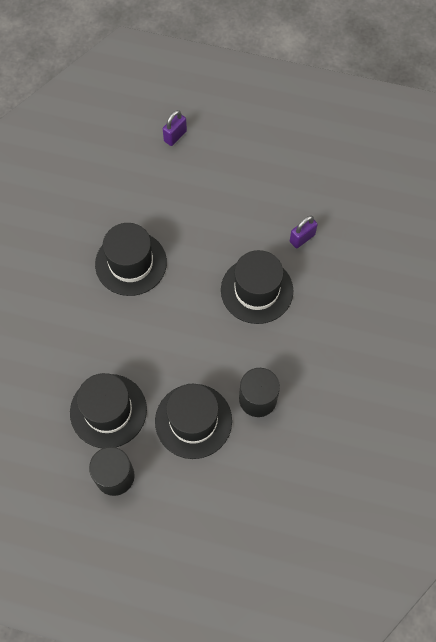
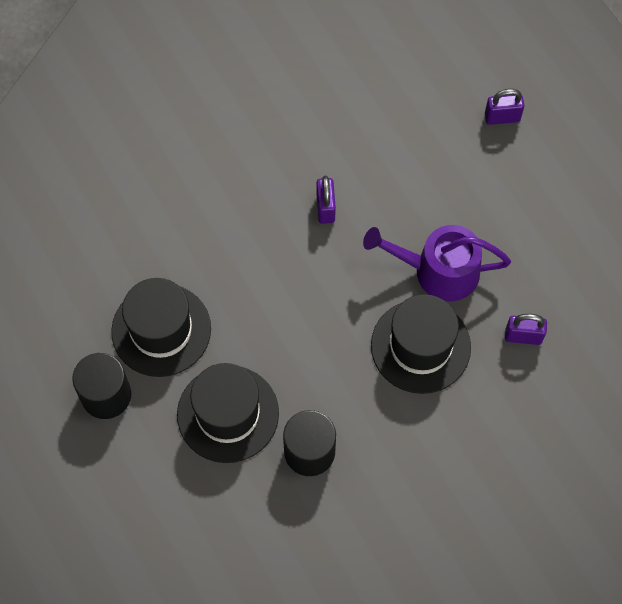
camera: 45 degrees right, 0 degrees up
(131, 263) = (325, 208): black hat -> purple padlock
(225, 243) = (438, 271): none -> purple watering can

